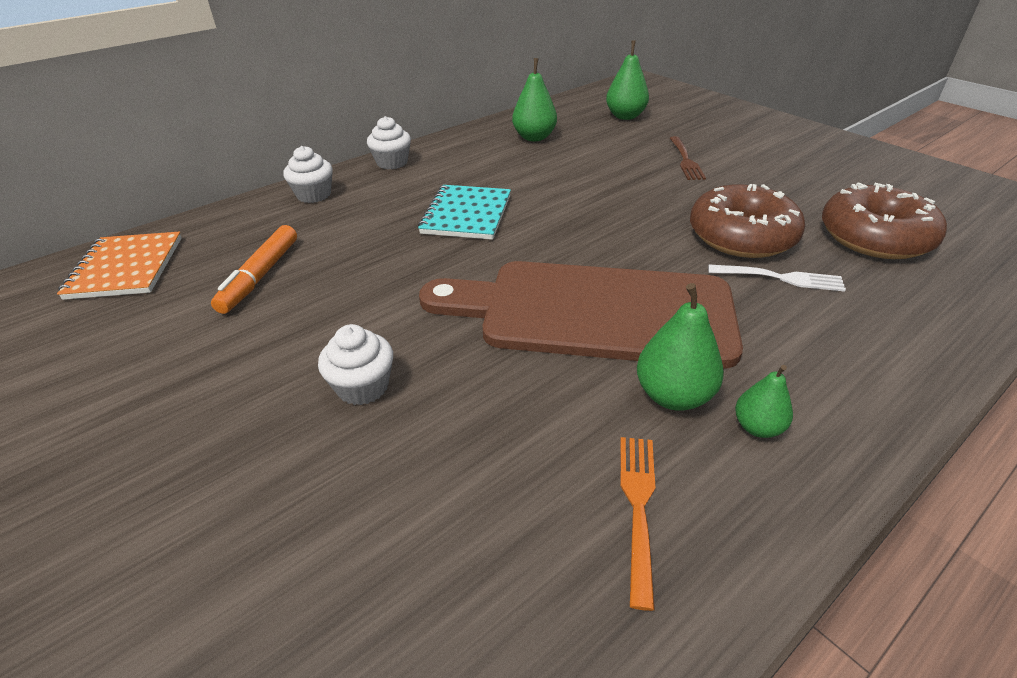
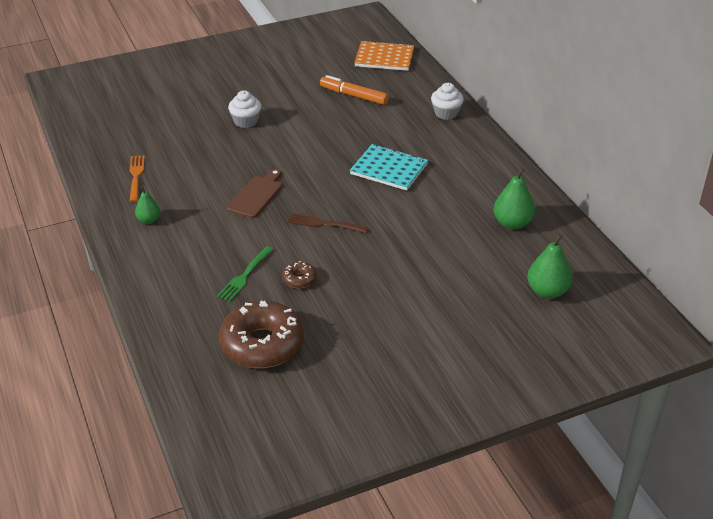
camera: 105 degrees right, 0 degrees up
(392, 162) = (487, 147): white cupcake -> none
(594, 313) = (256, 195): brown cutting board -> brown cutting board, size x0.44
(638, 508) = (136, 176): orange fork -> orange fork turned 120 degrees counterclockwise
(673, 395) = (183, 203): green pear -> none
(685, 160) = (431, 296): brown fork -> brown fork (324, 224)
(741, 236) = (299, 279): brown donut -> brown donut, size x0.44
(779, 278) = (245, 275): white fork -> green fork

